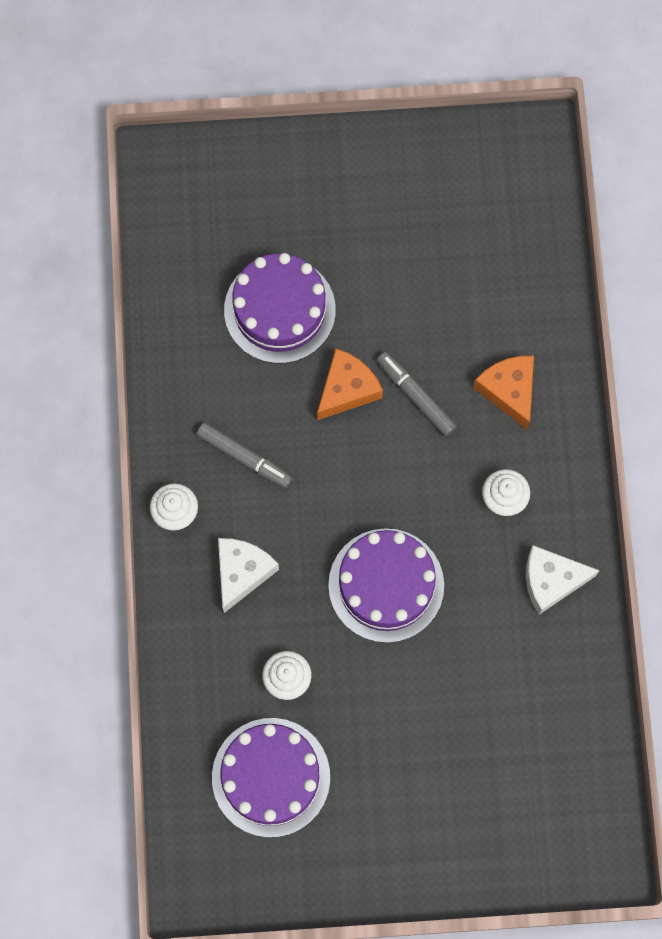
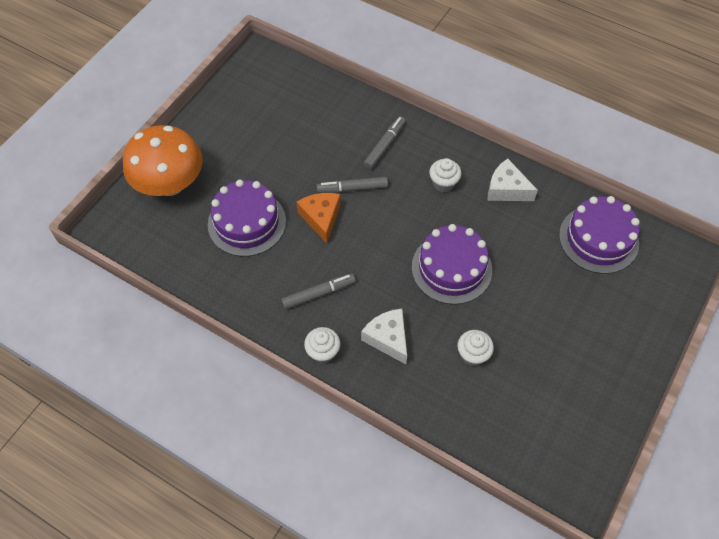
camera: 55 degrees left, 15 degrees down
(268, 184) = (170, 184): none -> orange mushroom
(271, 777) = (529, 402): purple cake -> purple cake (598, 239)
(509, 391) = (384, 146): orange cheese -> grey marker
(551, 581) = (506, 189): white cheese -> white cheese turned 90 degrees clockwise

